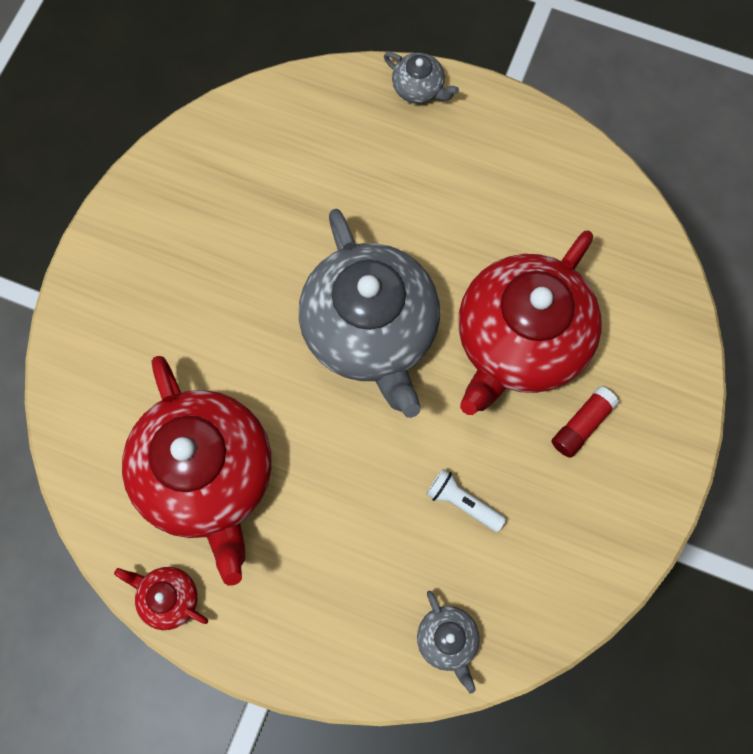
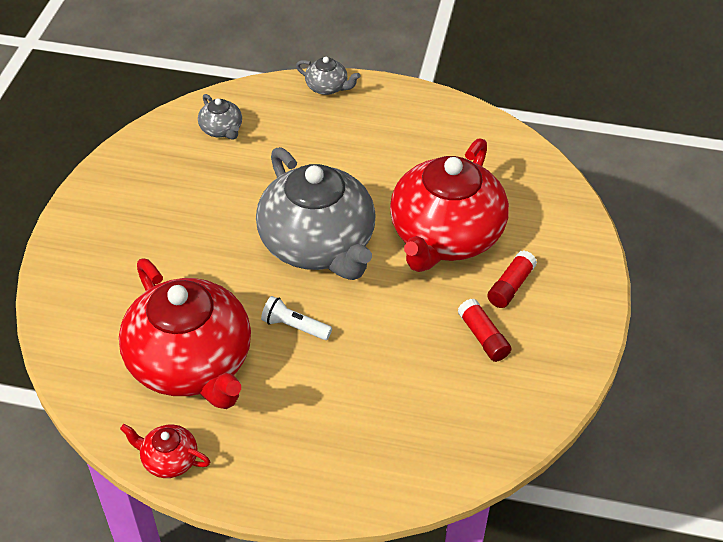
camera: 10 degrees left, 25 degrees down
(447, 639) = (430, 456): grey teapot -> grey teapot (222, 129)
(462, 502) = (421, 353): white flashlight -> white flashlight (294, 326)
(536, 491) = (483, 337): none -> red glue stick

